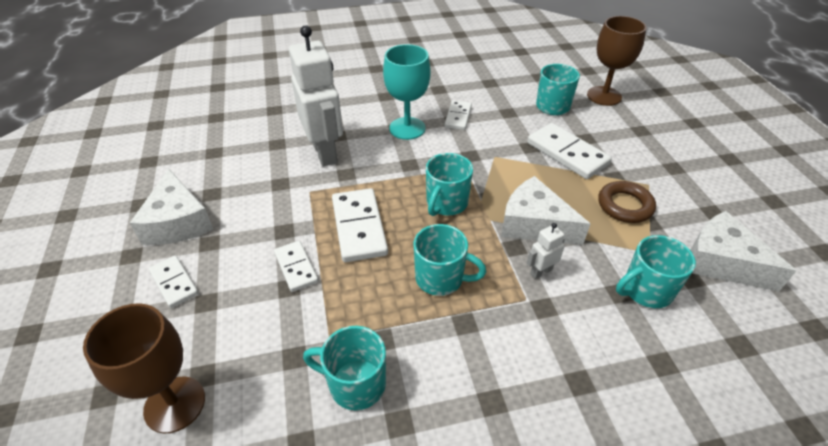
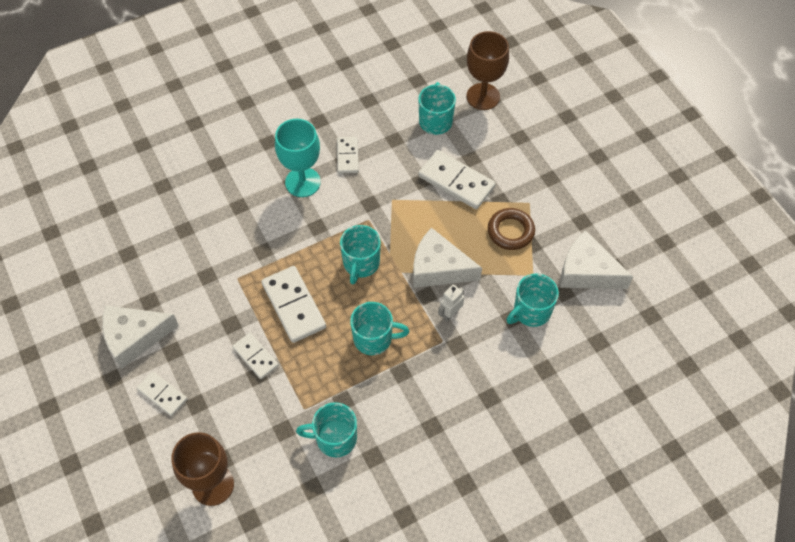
camera: 15 degrees left, 15 degrees up
(178, 222) = (134, 337): white cheese -> white cheese turned 105 degrees clockwise
(325, 152) = (234, 230): white robot -> none

